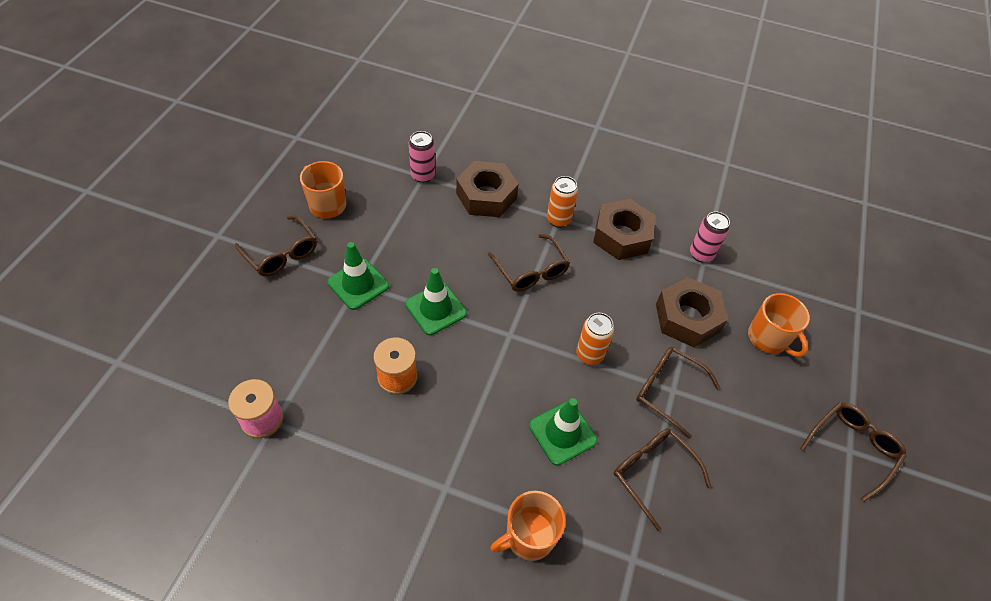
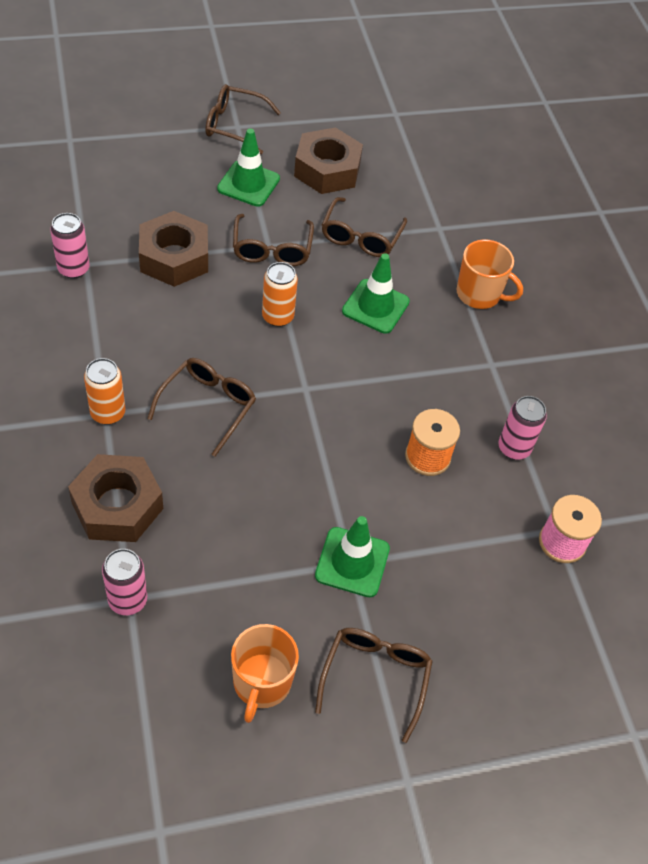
camera: 125 degrees left, 0 degrees up
(359, 444) = (514, 448): none -> pink can
(436, 309) = (325, 468): green traffic cone -> green traffic cone (248, 184)
(621, 236) = (93, 344): brown nut -> brown nut (327, 170)
(768, 338) = (155, 195): orange mug -> none

